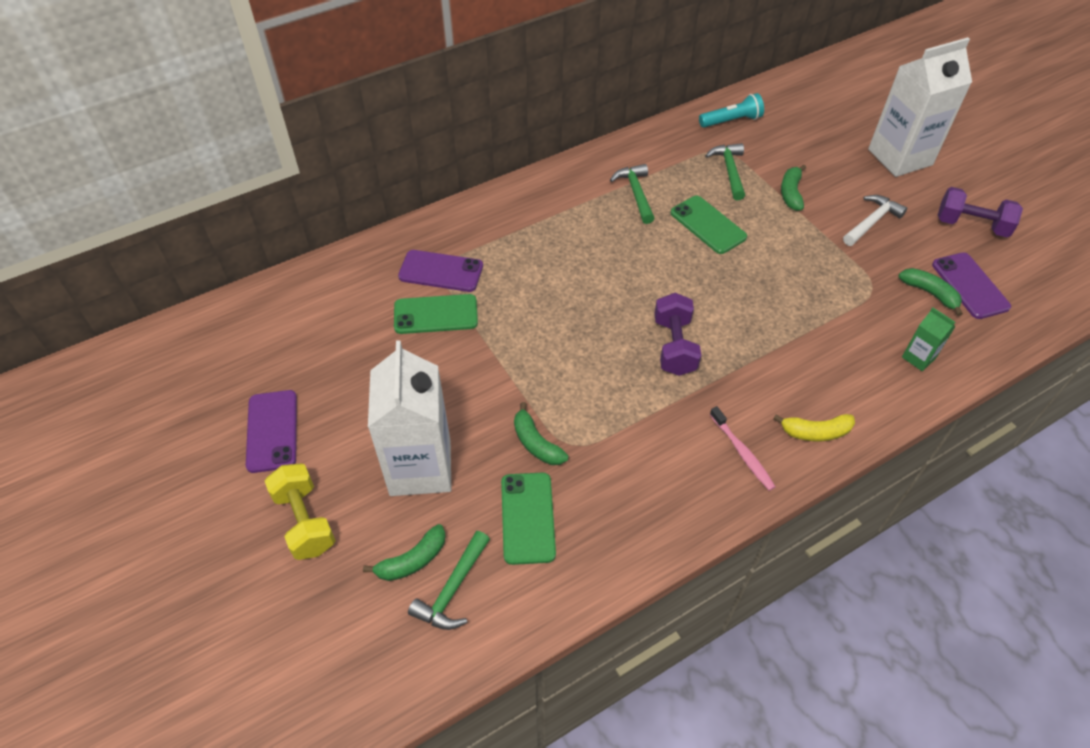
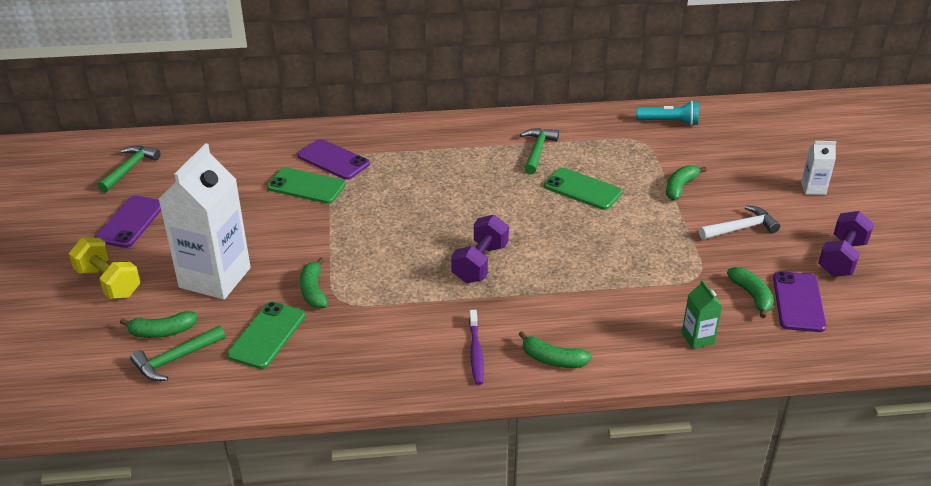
camera: 25 degrees right, 15 degrees down
(305, 521) = (108, 283): yellow dumbbell -> yellow dumbbell turned 45 degrees counterclockwise
(708, 225) = (582, 189): green phone -> green phone turned 45 degrees counterclockwise
(729, 171) = (636, 157): green hammer -> green hammer (129, 169)
(742, 453) = (476, 352): pink toothbrush -> purple toothbrush
(815, 432) = (552, 359): yellow banana -> green banana
(900, 157) = (813, 188): white carton -> white carton, size x0.44
(971, 225) = (841, 258): purple dumbbell -> purple dumbbell turned 75 degrees clockwise

